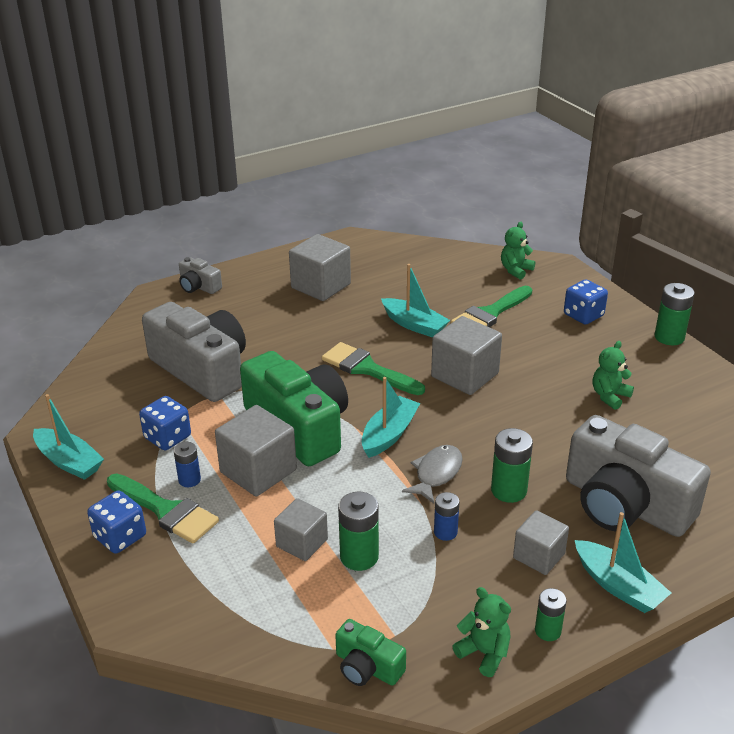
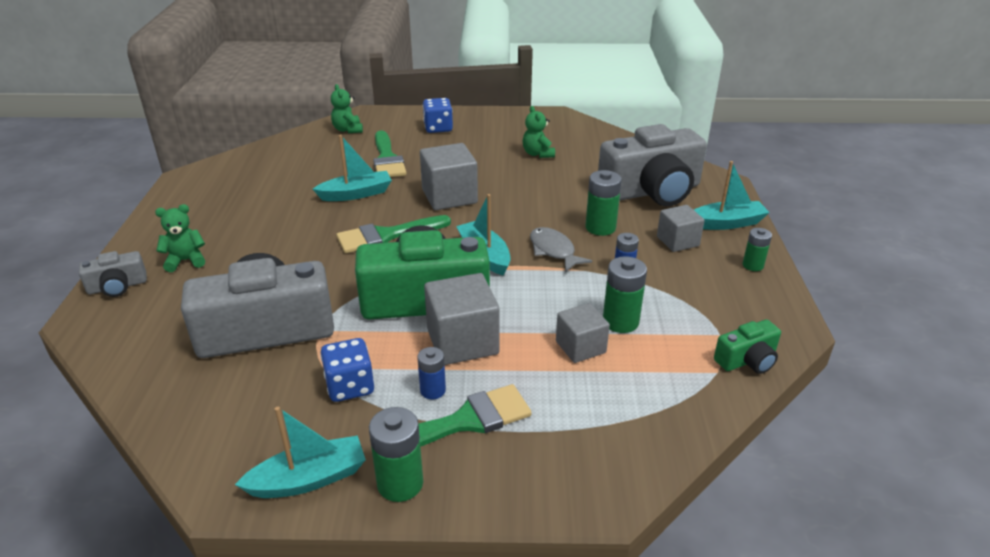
camera: 60 degrees left, 0 degrees up
(120, 537) = (476, 469): blue dice -> none
(321, 286) = (232, 217): grey cube -> none
(484, 653) = (760, 299): green teddy bear -> green teddy bear (186, 261)
(669, 337) = (500, 112): green battery -> green battery (400, 483)

